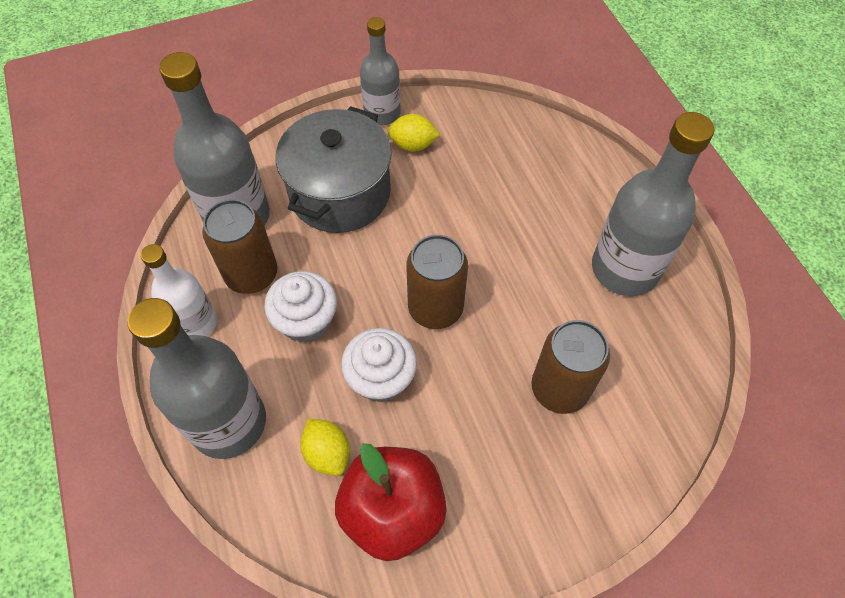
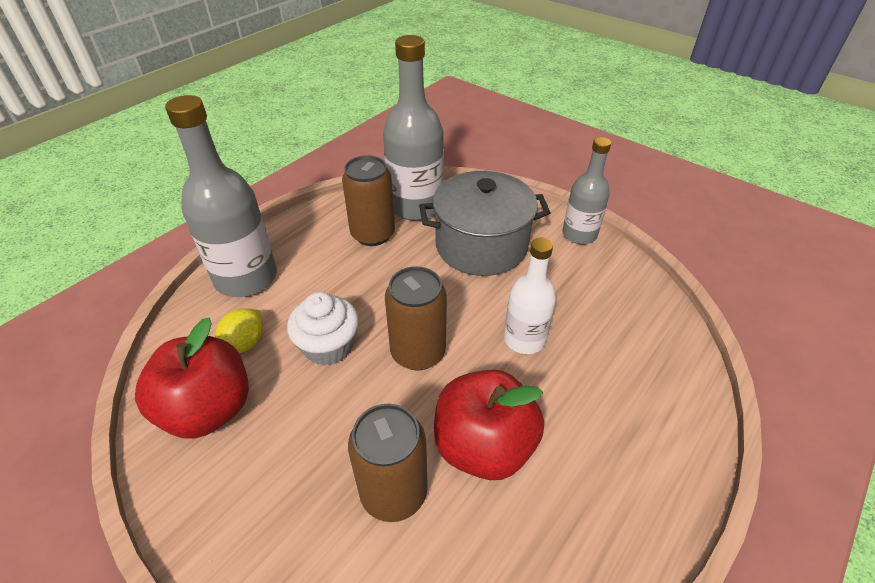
camera: 60 degrees right, 15 degrees down
(196, 323) = (316, 227): white bottle -> white bottle (524, 339)
(306, 320) = (353, 279): white cupcake -> none
(413, 145) = (568, 265): yellow lemon -> none
(554, 307) = (483, 446): none -> red apple
(625, 269) = (582, 496): grey bottle -> none

